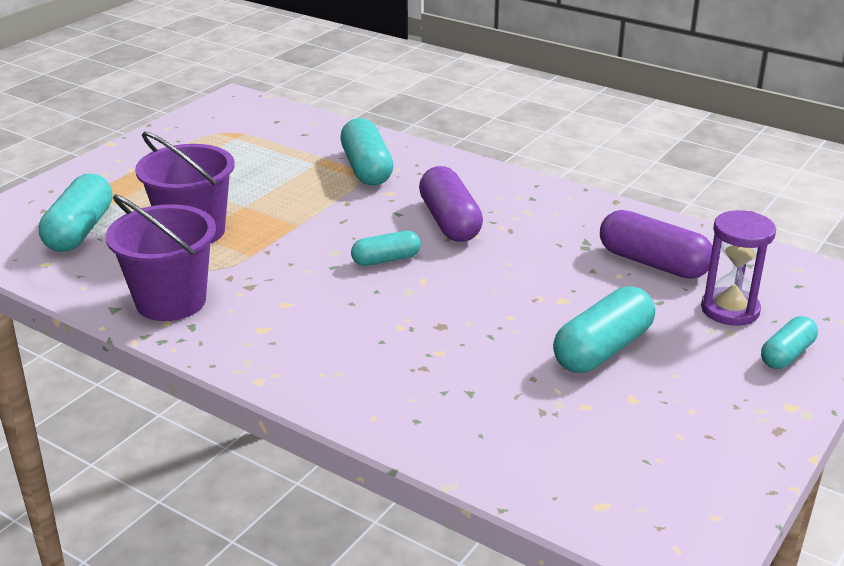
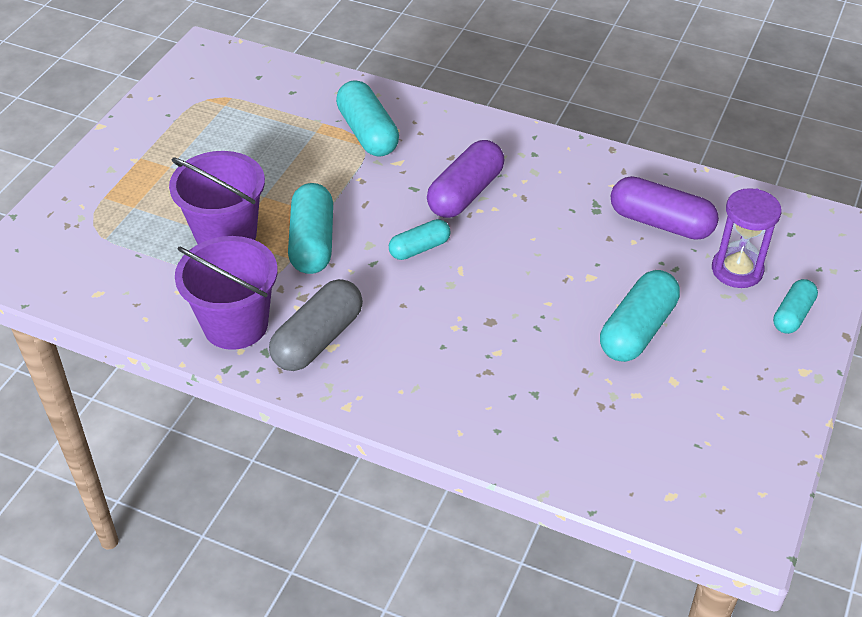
camera: 10 degrees left, 15 degrees up
(80, 230) = (114, 247): turquoise capsule -> turquoise capsule (312, 243)
(251, 322) = (318, 339): none -> grey capsule
(450, 221) = (465, 193): purple capsule -> purple capsule turned 60 degrees clockwise

